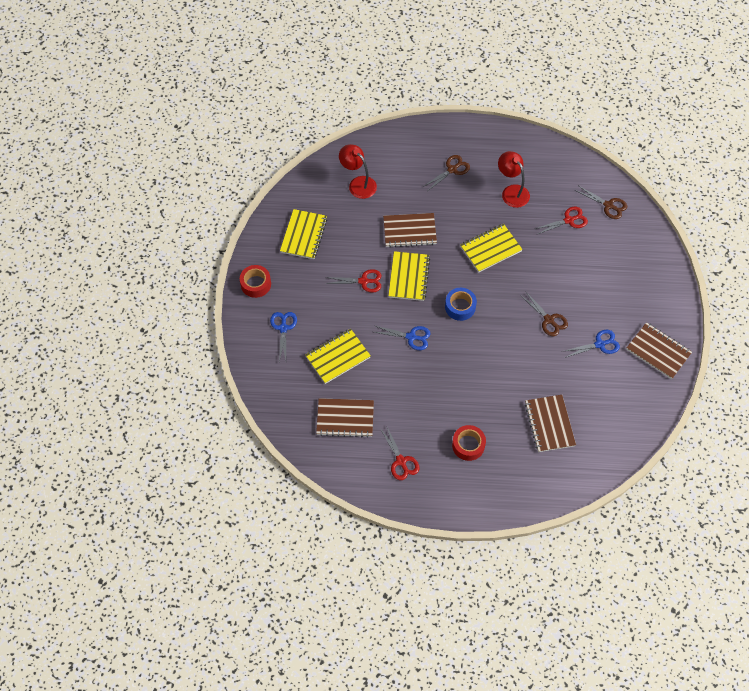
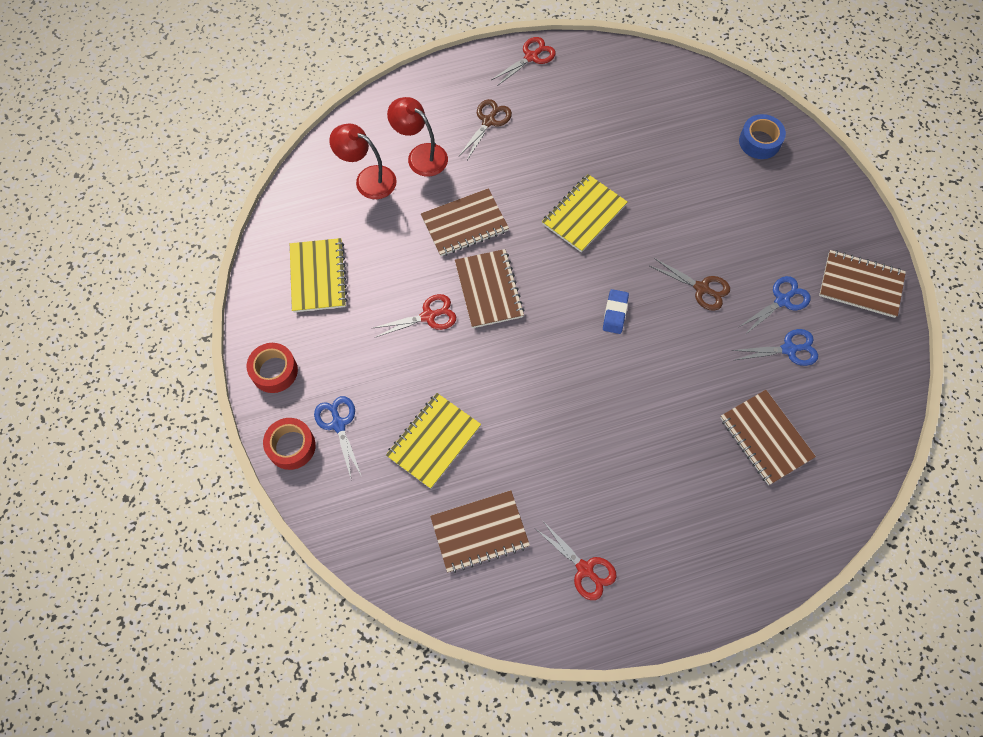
camera: 20 degrees left, 5 degrees up
(409, 277) = (489, 290): yellow notebook -> brown notebook
(411, 337) = (526, 375): blue scissors -> blue scissors (789, 349)
(460, 307) = (576, 309): blue tape -> blue tape (759, 142)
(468, 445) = (669, 509): red tape -> red tape (291, 446)
(484, 317) = (615, 313): none -> blue eraser
(512, 191) = (579, 127): red lamp -> red lamp (420, 155)
(569, 220) = (669, 143): red scissors -> red scissors (531, 57)
(608, 205) = (711, 108): brown scissors -> none

